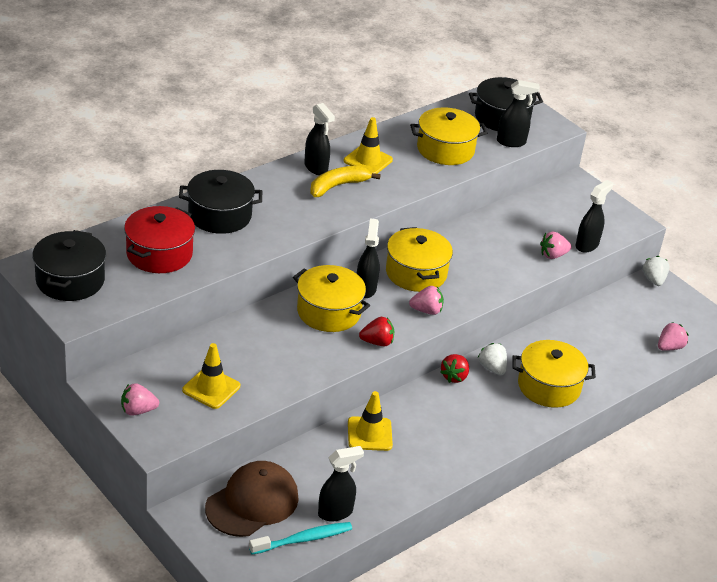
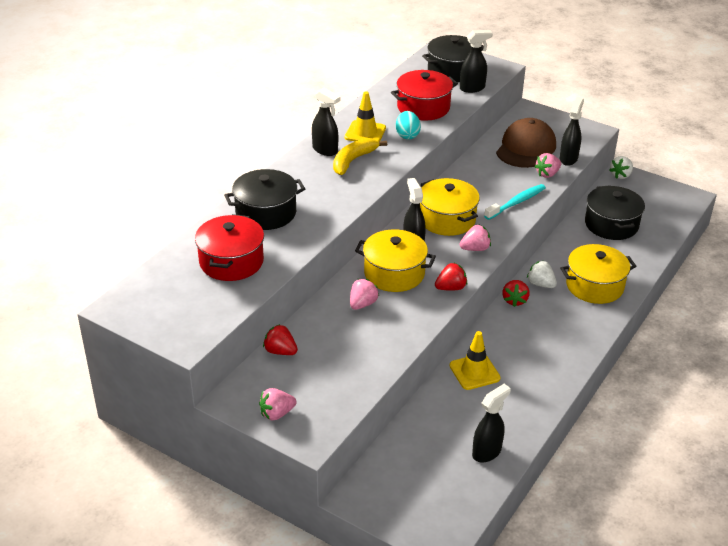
camera: 15 degrees left, 0 degrees up
(70, 280) = (162, 309): black pot -> black pot (611, 224)
(174, 354) = (280, 351): none -> red strawberry
(211, 388) = (331, 372): yellow traffic cone -> none
(252, 502) = (409, 467): brown cap -> brown cap (526, 148)
(303, 539) = (473, 486): turquoise toothbrush -> turquoise toothbrush (516, 203)
(410, 174) = (407, 135): none -> turquoise egg
(445, 149) = (423, 107): yellow pot -> red pot
(654, 280) = (620, 175): white strawberry -> white strawberry turned 120 degrees counterclockwise
(669, 347) = (666, 226): pink strawberry -> pink strawberry (362, 304)

